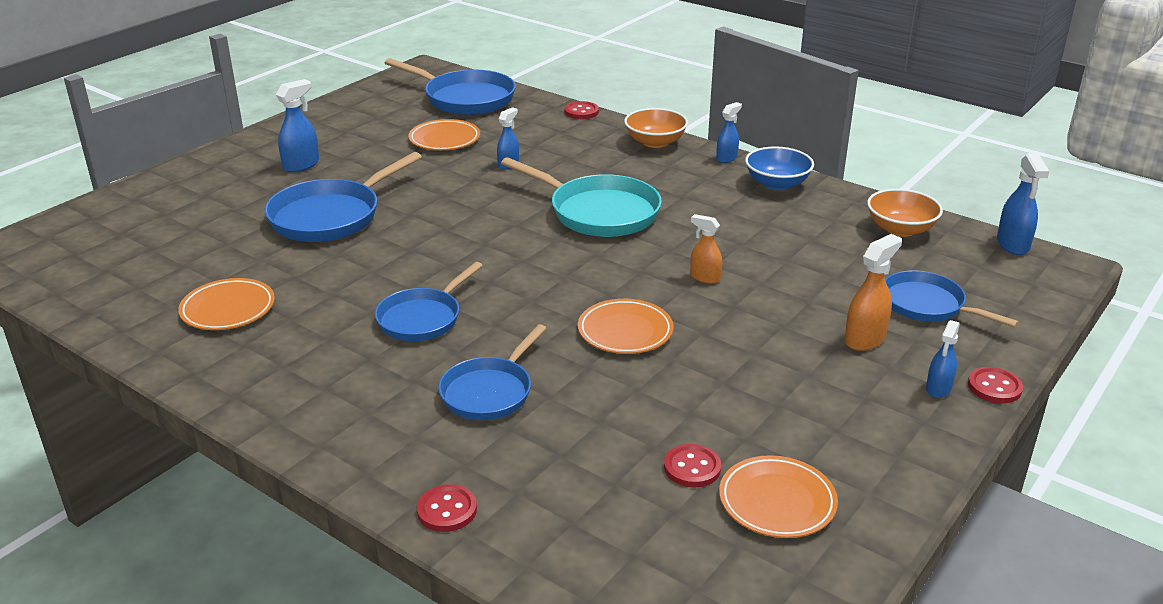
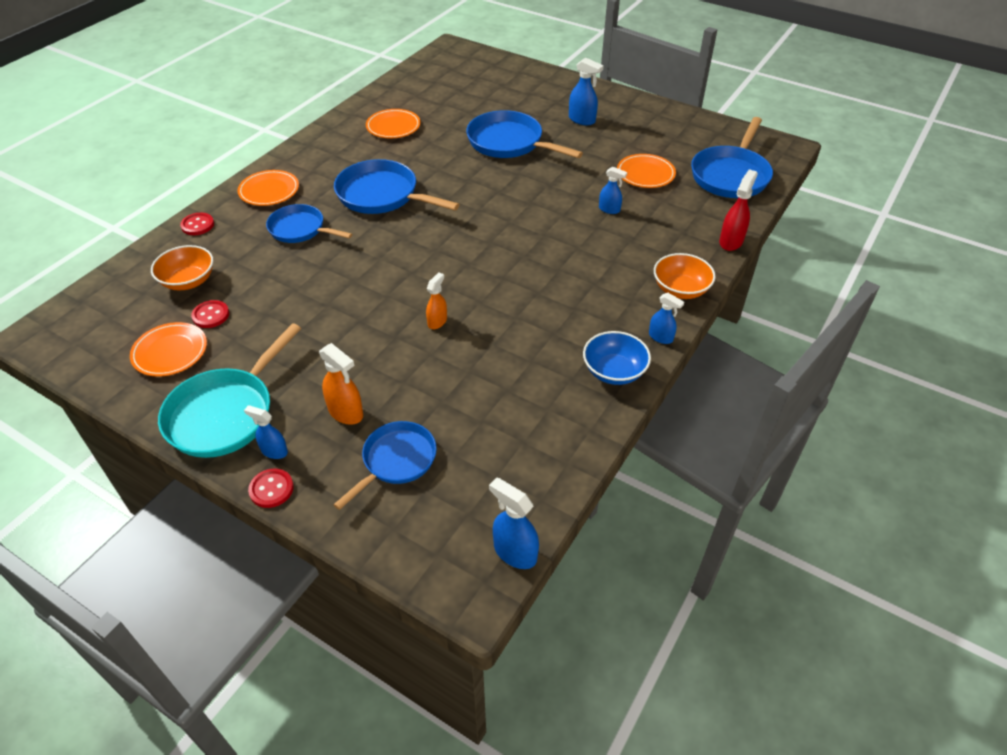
camera: 85 degrees right, 15 degrees up
(422, 318) = (382, 195): blue pan -> blue pan, size x1.52
(581, 112) = (731, 241): red button -> red spray bottle
(598, 212) = (536, 261): turquoise pan -> turquoise pan (225, 413)
(625, 331) = (363, 282): orange plate -> orange plate (269, 191)
(900, 229) = (535, 458): orange bowl -> orange bowl (188, 281)
(1012, 245) = (514, 552): blue spray bottle -> blue spray bottle turned 45 degrees clockwise

